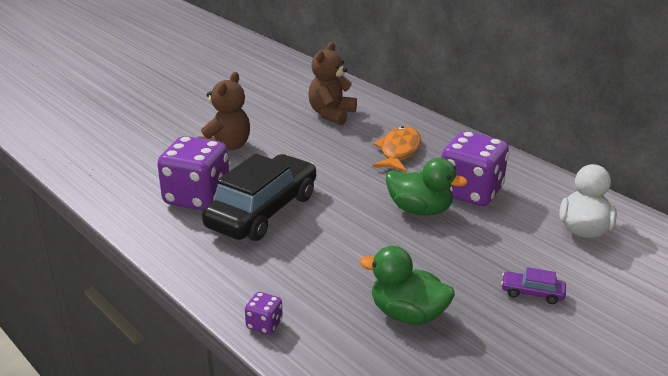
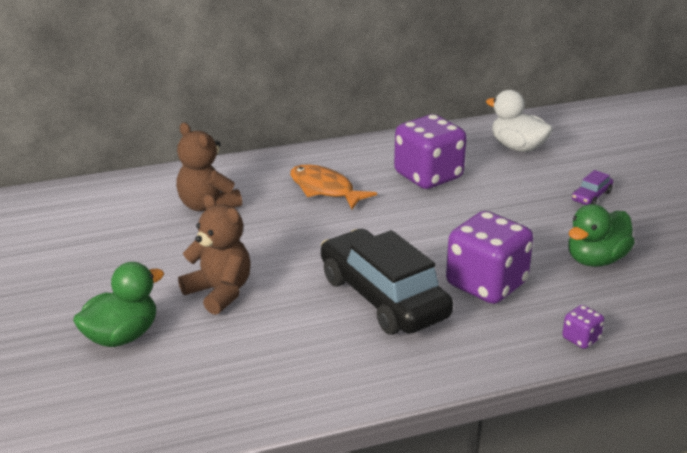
camera: 65 degrees left, 0 degrees up
(197, 197) = (323, 336): purple dice -> purple dice (486, 284)
(419, 210) = (441, 209): green duck -> green duck (121, 336)

